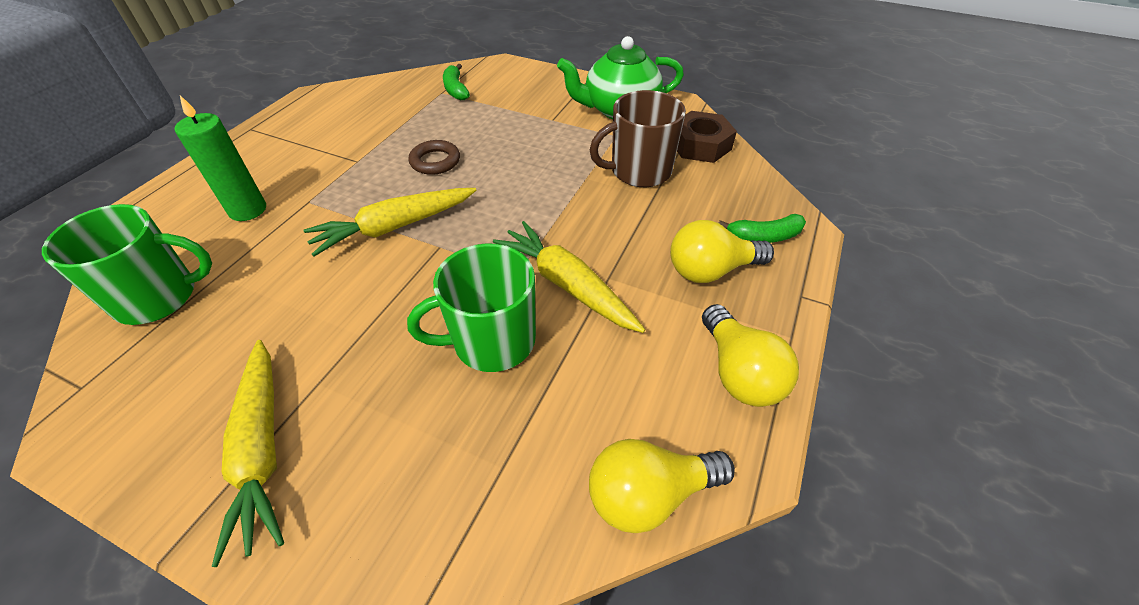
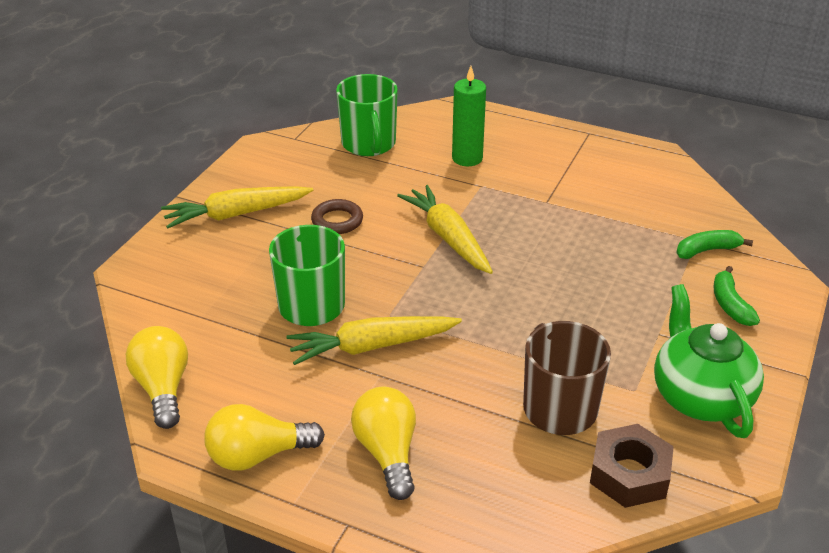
camera: 90 degrees right, 10 degrees down
(435, 161) = (553, 250): brown ring -> brown ring (337, 221)
(567, 285) = (371, 347): yellow carrot -> yellow carrot turned 150 degrees counterclockwise
(764, 236) = (442, 509): green banana -> green banana (730, 304)

